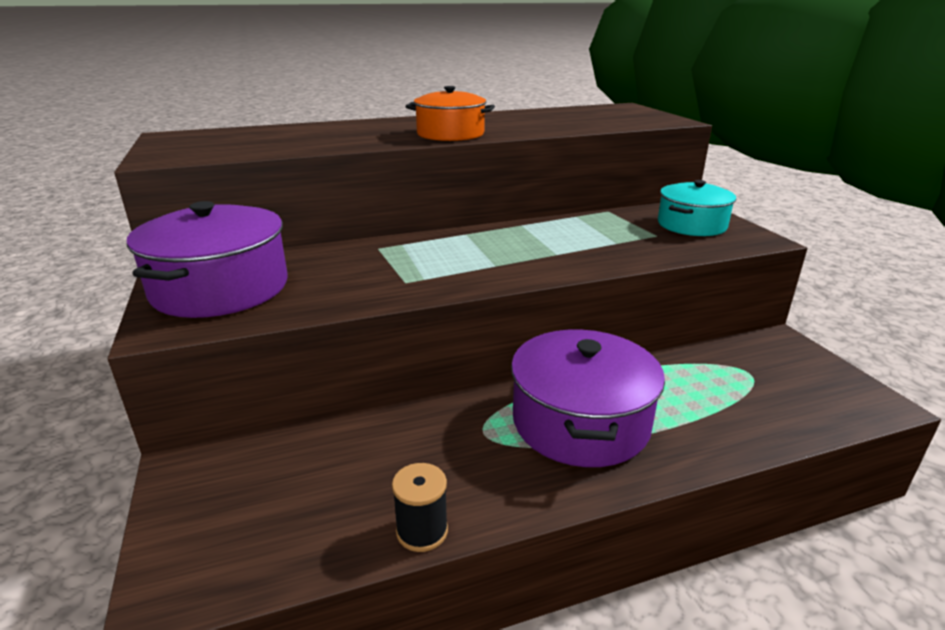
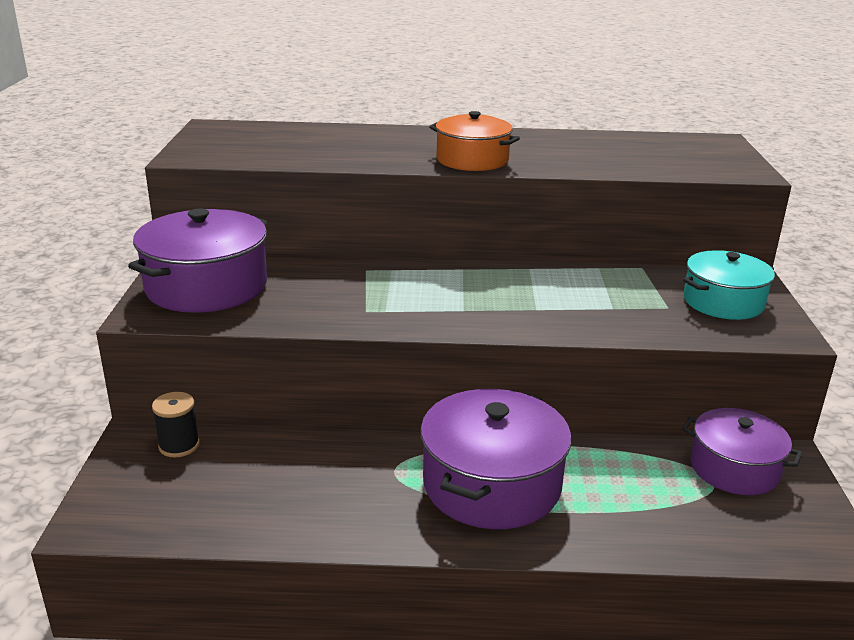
camera: 20 degrees right, 0 degrees up
(422, 531) = (291, 534): black spool -> black spool (179, 445)
(754, 358) = (734, 468): none -> purple pot

